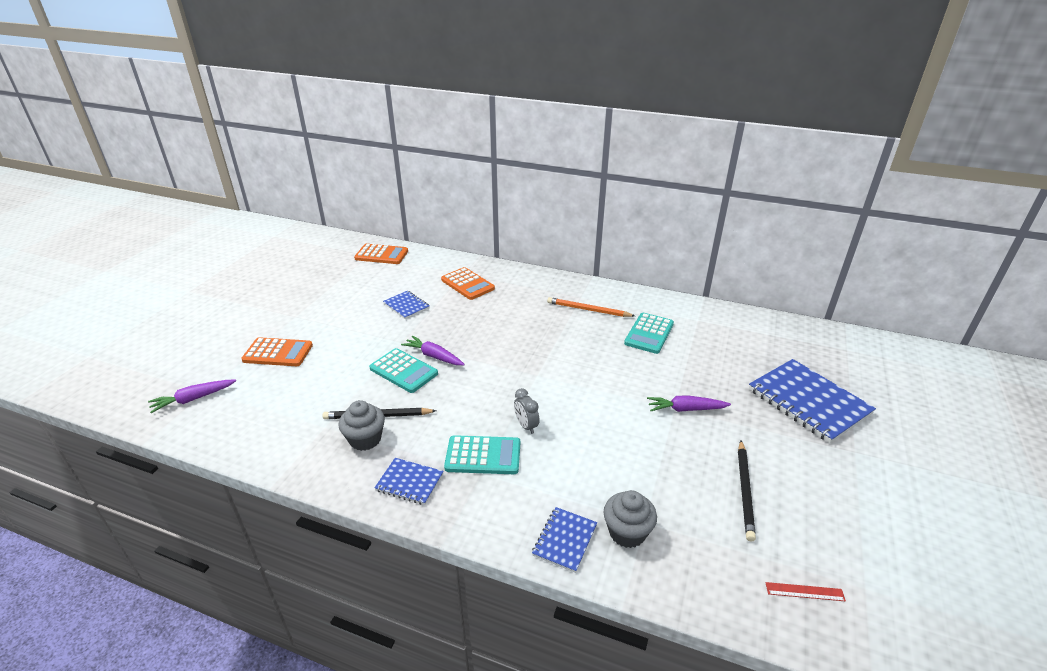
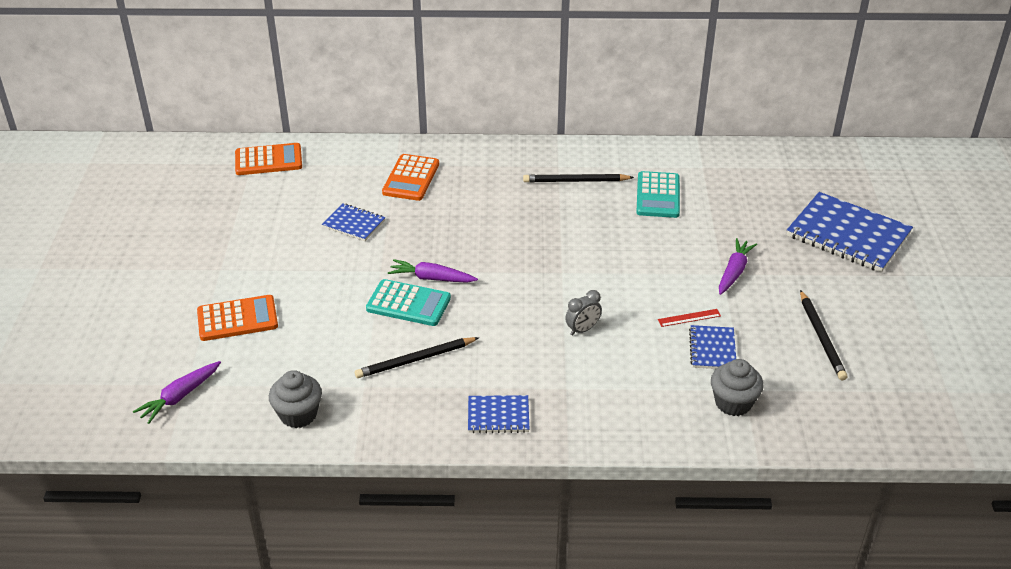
camera: 20 degrees left, 5 degrees up
(365, 439) = (420, 387): grey cupcake -> grey cupcake (298, 414)
(467, 284) = (411, 178): orange calculator -> orange calculator turned 75 degrees clockwise
(483, 456) = (556, 370): turquoise calculator -> none
(526, 426) = (582, 329): grey clock -> grey clock turned 75 degrees counterclockwise
(564, 540) = (680, 425): blue notebook -> blue notebook (712, 349)
(588, 310) = (575, 181): orange pencil -> black pencil
(685, 409) = (734, 272): purple carrot -> purple carrot turned 135 degrees clockwise
(804, 592) = (901, 408): red ruler -> red ruler (689, 318)

